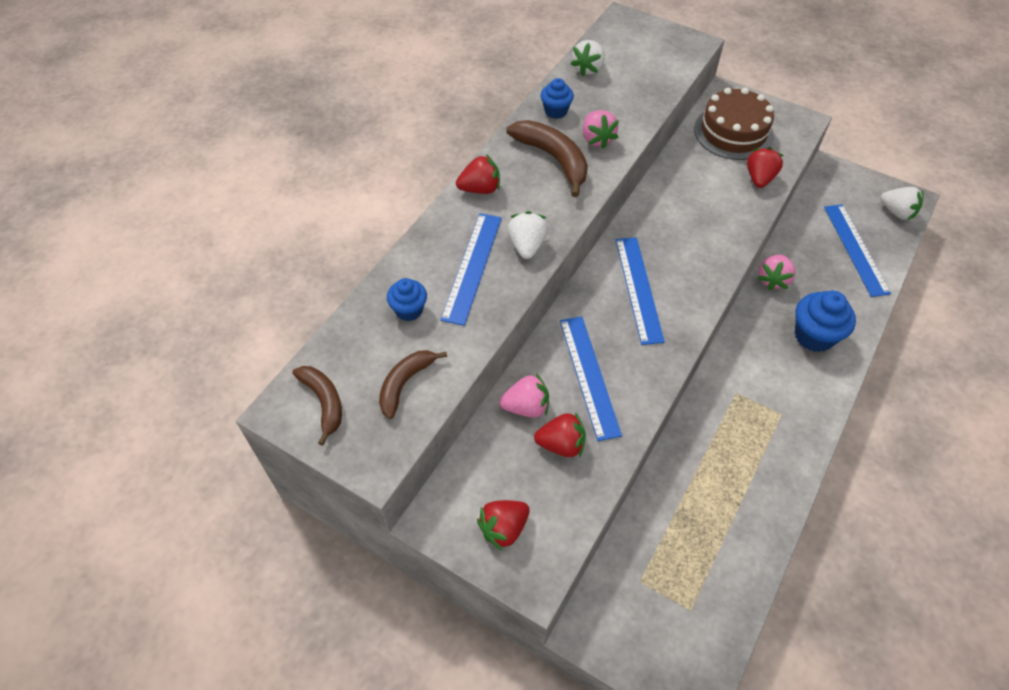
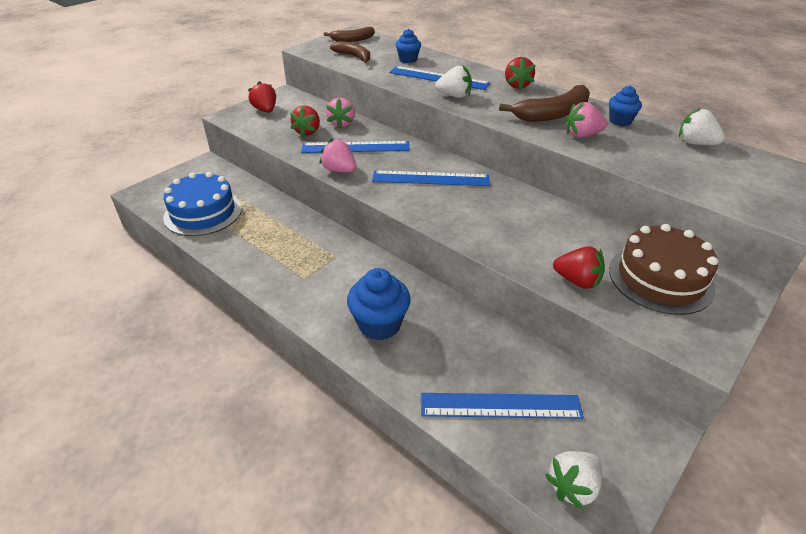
camera: 100 degrees right, 15 degrees down
(711, 573) = (203, 213): none -> blue cake
(773, 280) = (459, 313): pink strawberry -> pink strawberry (339, 170)

